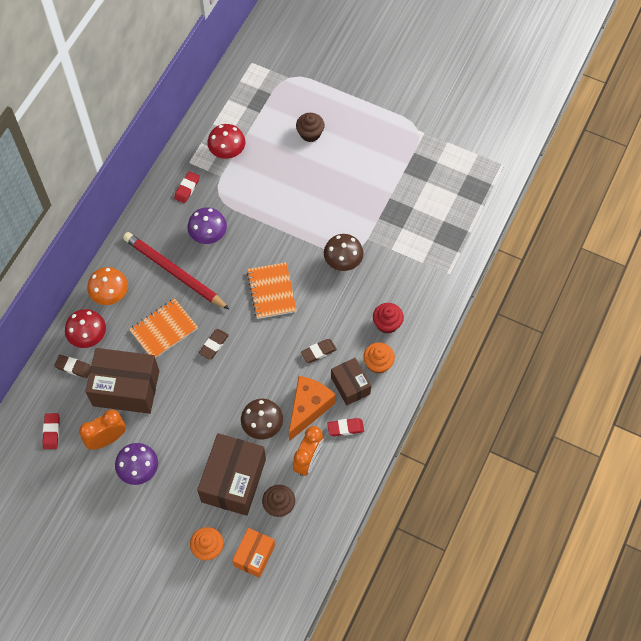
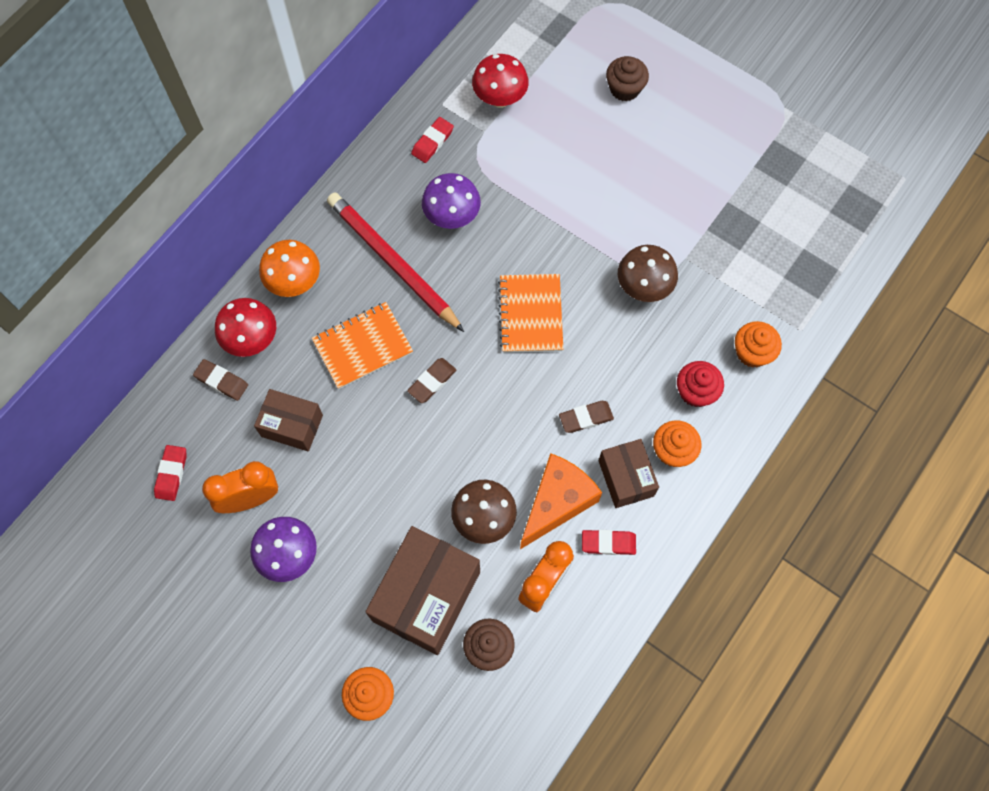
camera: 10 degrees right, 5 degrees up
(126, 388) = (292, 425): brown box -> brown box, size x0.58
(254, 555) = (438, 721): orange box -> none
(420, 293) = (752, 352): none -> orange cupcake

